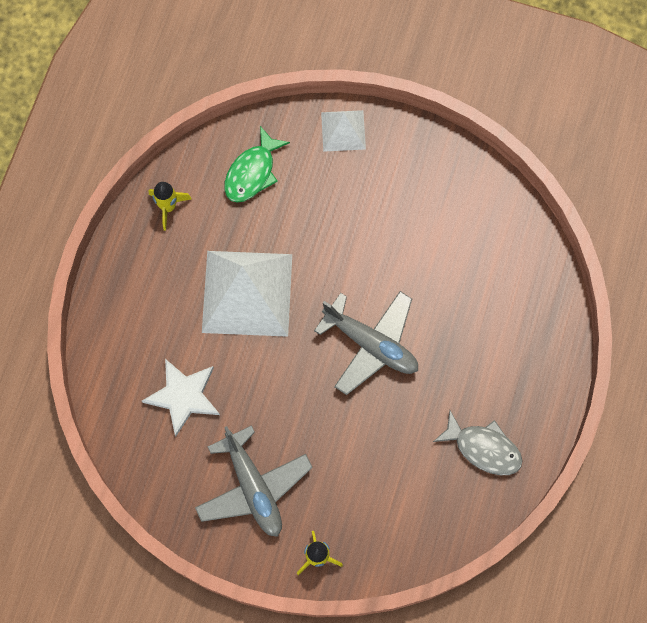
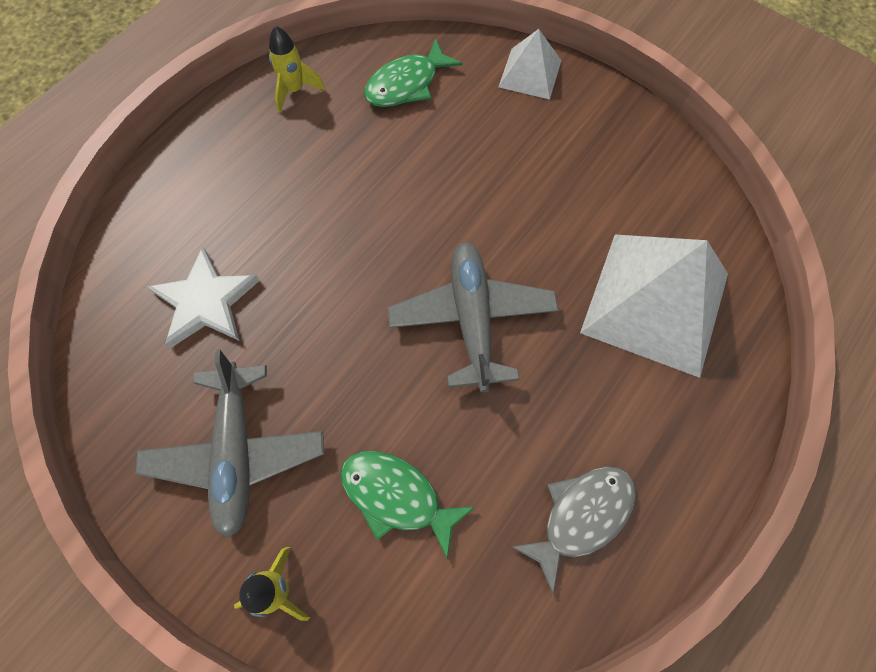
camera: 20 degrees right, 5 degrees down
(247, 293) = (342, 208): white pyramid -> white pyramid (655, 302)
(366, 477) = (397, 496): none -> green fish
(371, 344) = (472, 319): grey plane -> grey plane turned 150 degrees counterclockwise
(483, 448) = (581, 516): grey fish -> grey fish turned 90 degrees counterclockwise

